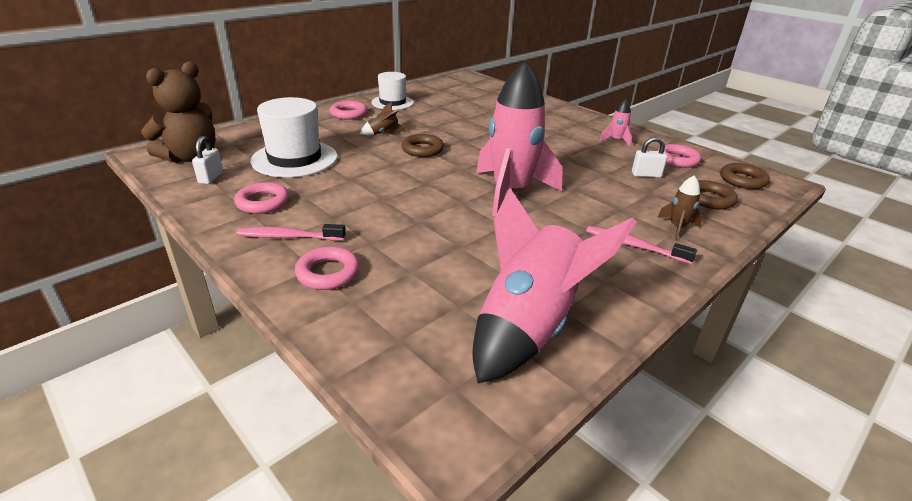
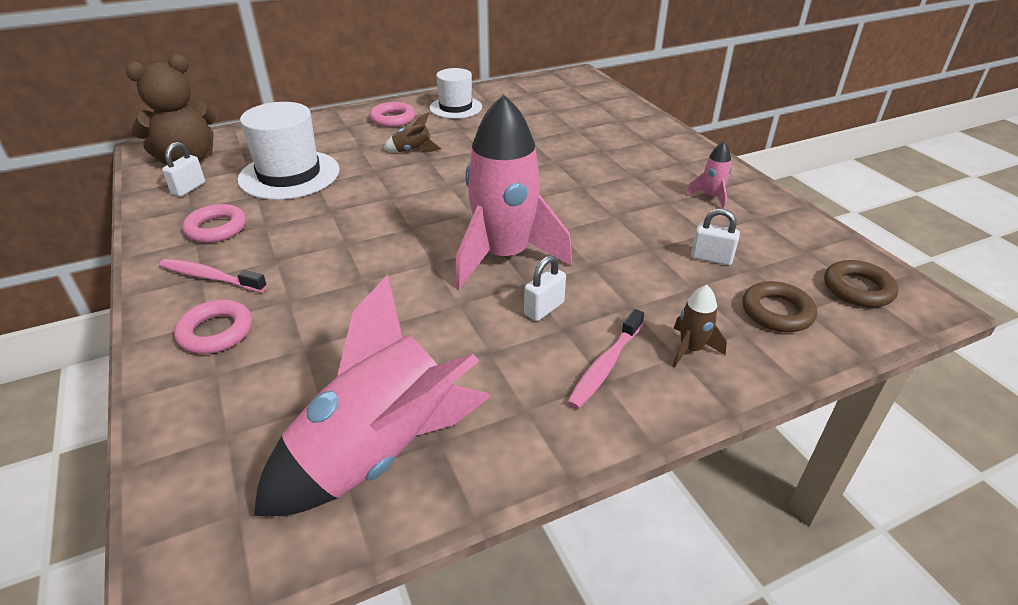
camera: 20 degrees right, 5 degrees up
(422, 149) = (441, 180): brown ring -> none
(565, 219) = (544, 309): none -> white padlock
(634, 246) = (604, 366): pink toothbrush -> pink toothbrush turned 105 degrees counterclockwise
(677, 160) = (779, 240): pink ring -> none

